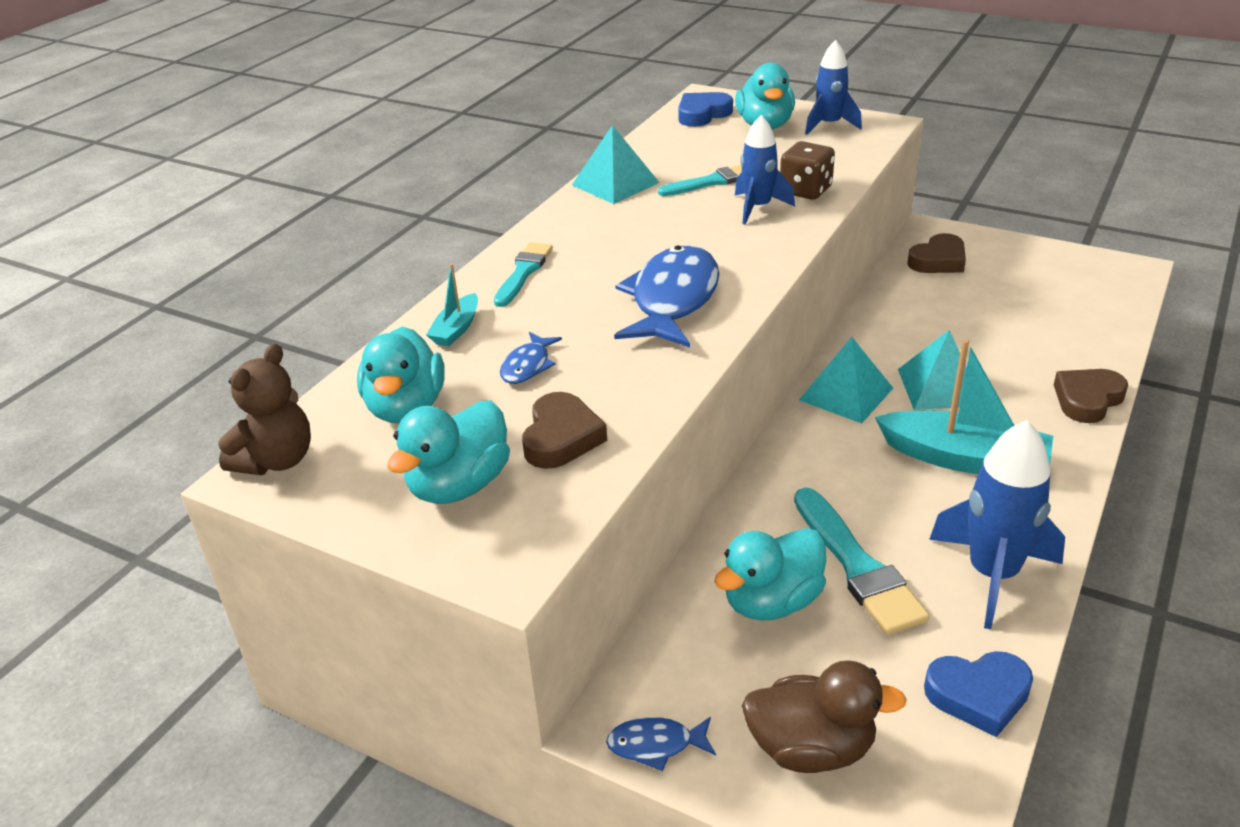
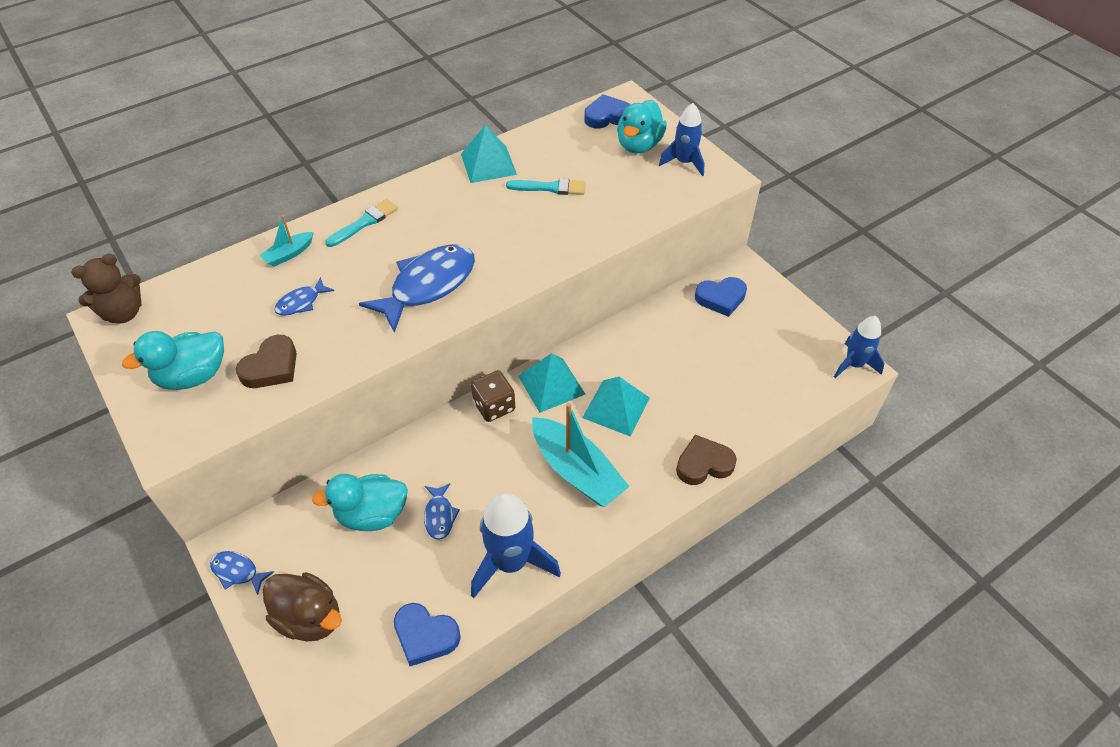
camera: 25 degrees right, 15 degrees up
(406, 408) = (214, 305): turquoise duck -> none
(758, 208) = (557, 225): blue rocket -> blue rocket (853, 364)
(805, 190) = (603, 222): brown dice -> brown dice (494, 406)
(857, 566) = (439, 516): turquoise brush -> blue fish
(938, 260) = (721, 298): brown heart -> blue heart

